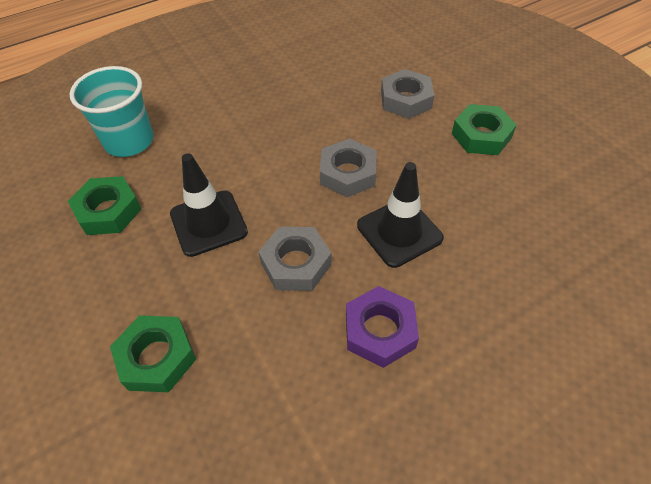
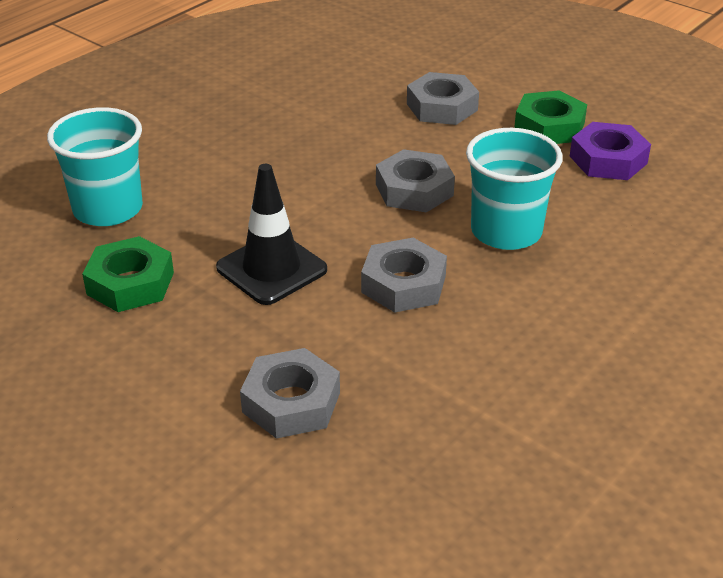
camera: 20 degrees left, 15 degrees down
(157, 357) = (291, 402): green nut -> grey nut
(380, 331) = (534, 321): purple nut -> purple nut (608, 160)
(399, 232) = (506, 232): black traffic cone -> turquoise cup

